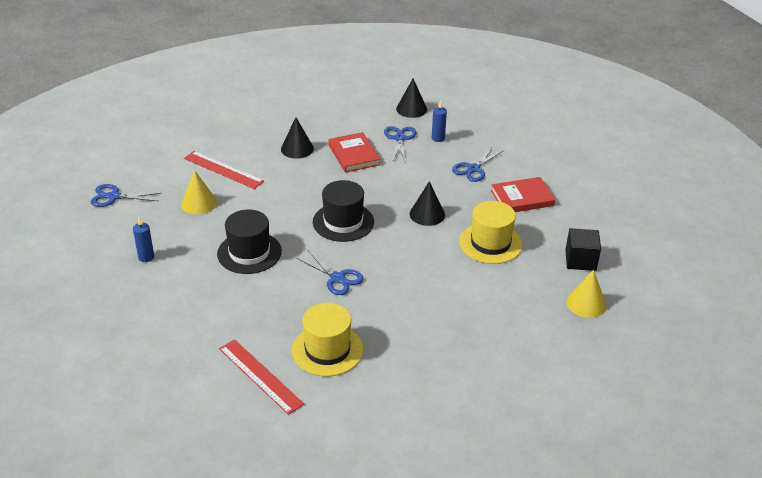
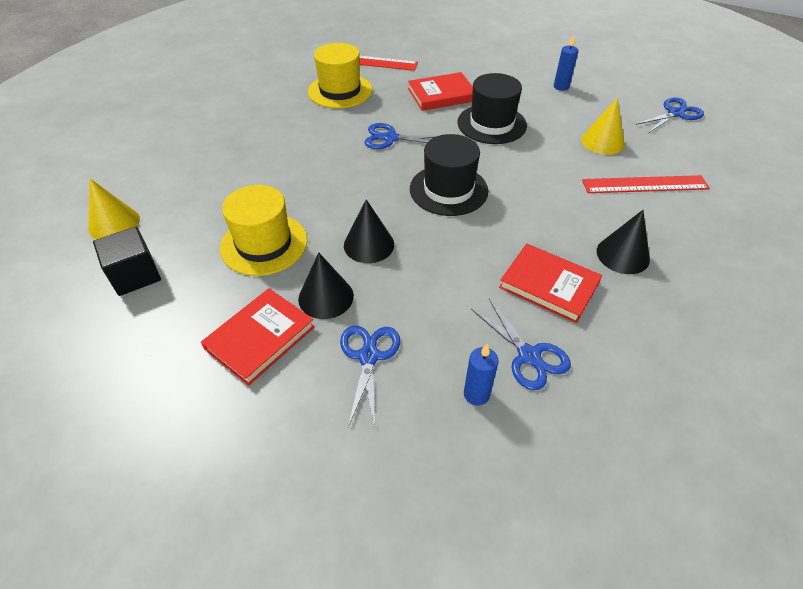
camera: 145 degrees right, 10 degrees up
(248, 299) = (441, 95): none -> red book
(411, 109) = (590, 448): black cone -> black cone (326, 297)

